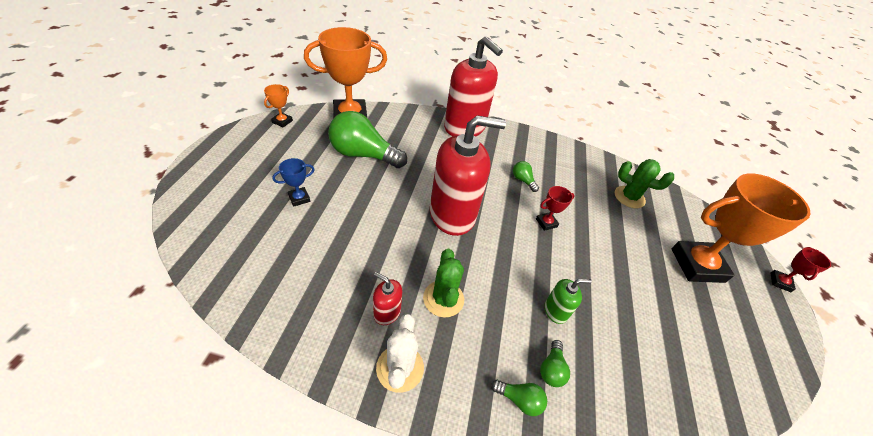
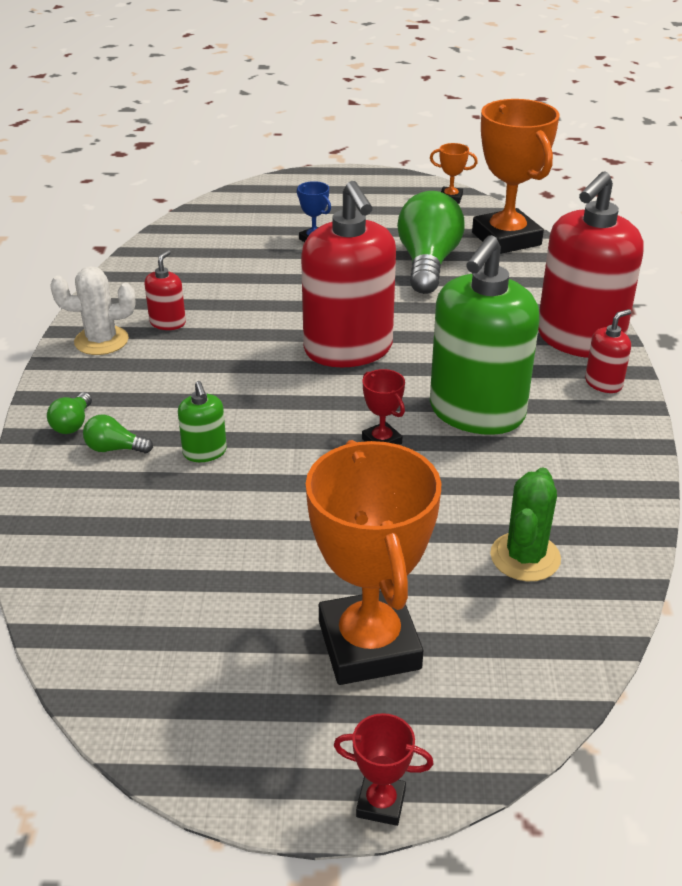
camera: 85 degrees right, 10 degrees down
(443, 299) = (197, 358): green cactus -> none
(503, 133) = (603, 383): none -> red soap dispenser
(523, 180) = (476, 412): green light bulb -> green soap dispenser

